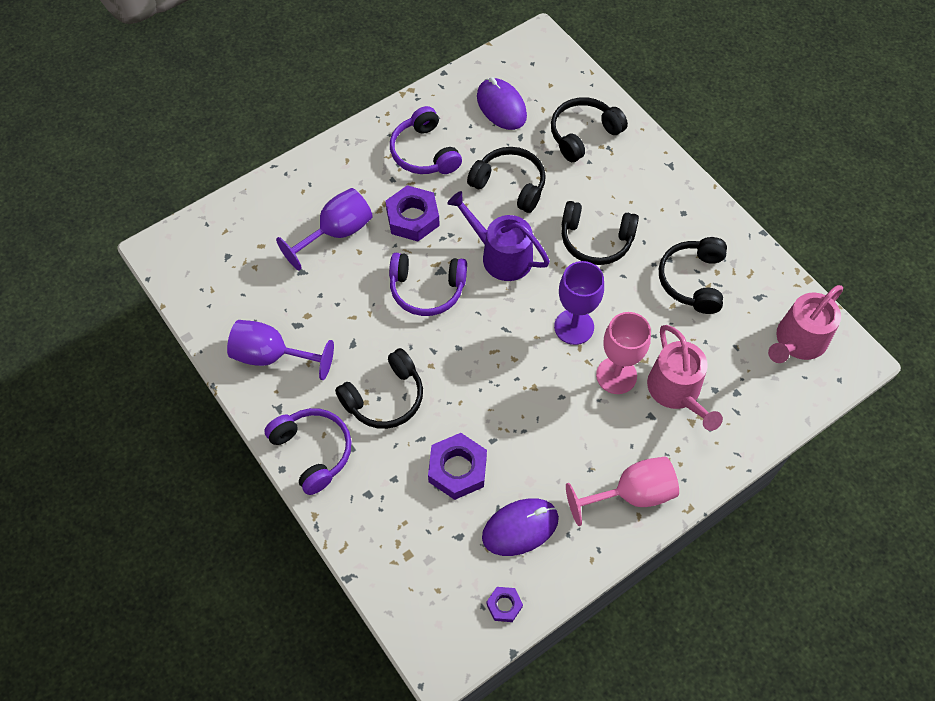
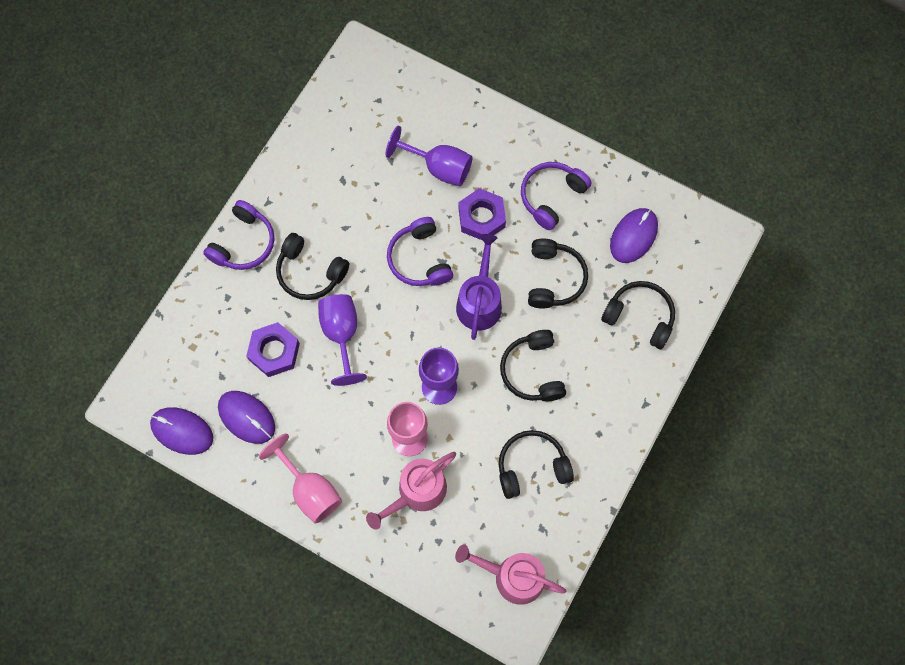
camera: 65 degrees right, 10 degrees up
(272, 356) = (308, 175): purple goblet -> purple goblet (341, 334)
(504, 605) = (182, 431): purple nut -> purple mouse

